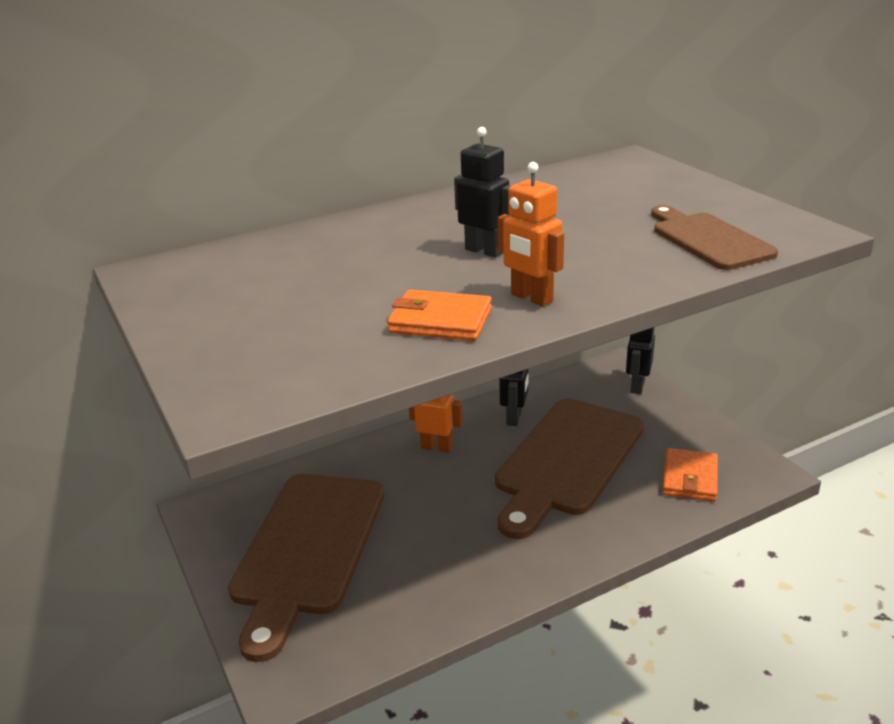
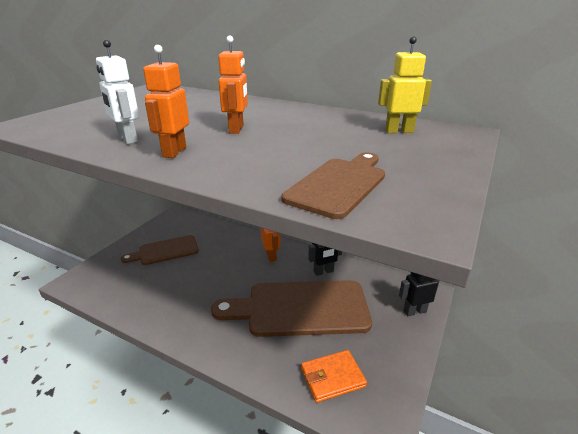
camera: 55 degrees right, 0 degrees up
(307, 549) = (165, 251): brown cutting board -> brown cutting board, size x0.57
(440, 321) = (127, 139): orange wallet -> white robot
(484, 251) = (236, 129): black robot -> orange robot
(595, 180) = (399, 131): none -> yellow robot

